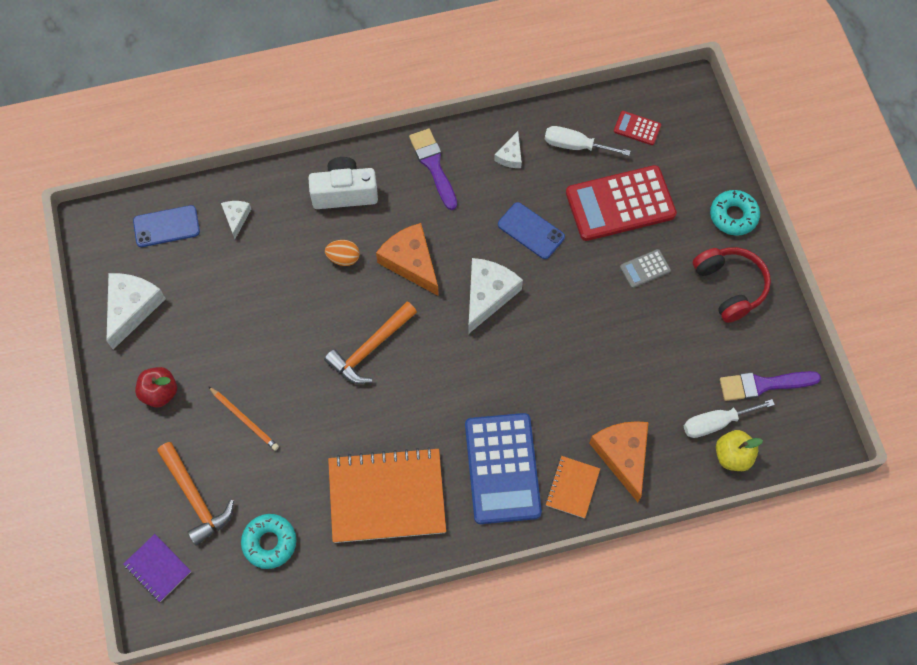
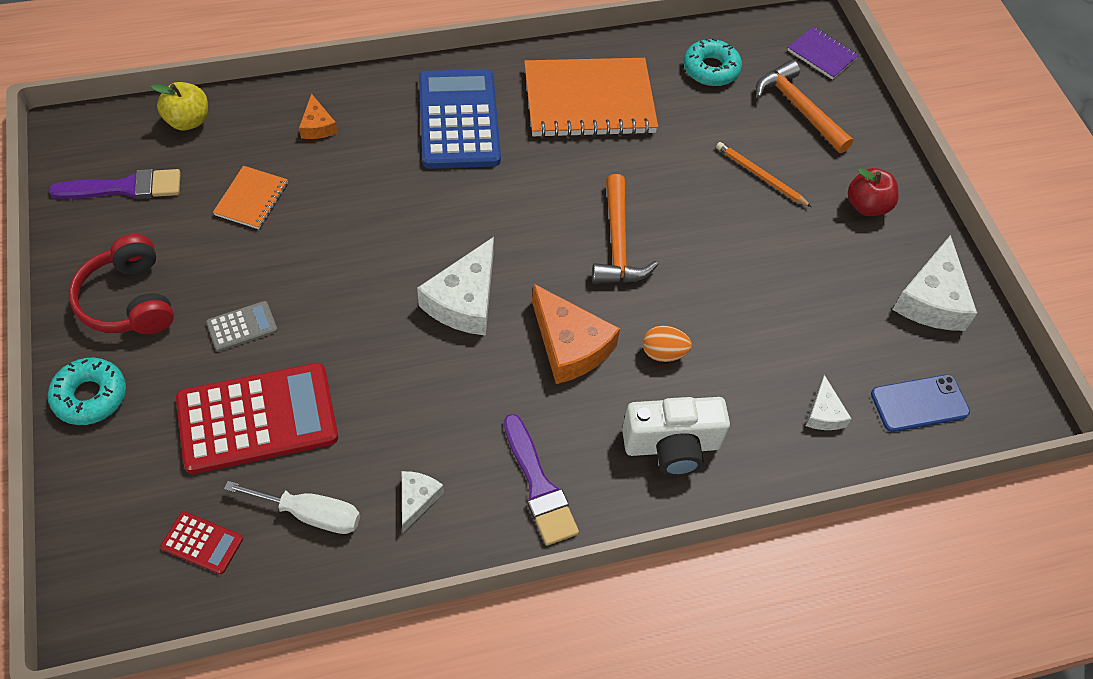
camera: 175 degrees right, 10 degrees down
(370, 348) = (618, 243): orange hammer -> orange hammer turned 135 degrees clockwise
(531, 231) = (397, 383): blue phone -> none
(572, 487) = (381, 100): orange notebook -> orange notebook (251, 199)
(623, 455) = (317, 126): orange cheese -> orange cheese, size x0.53
(715, 423) = (198, 152): white screwdriver -> none

